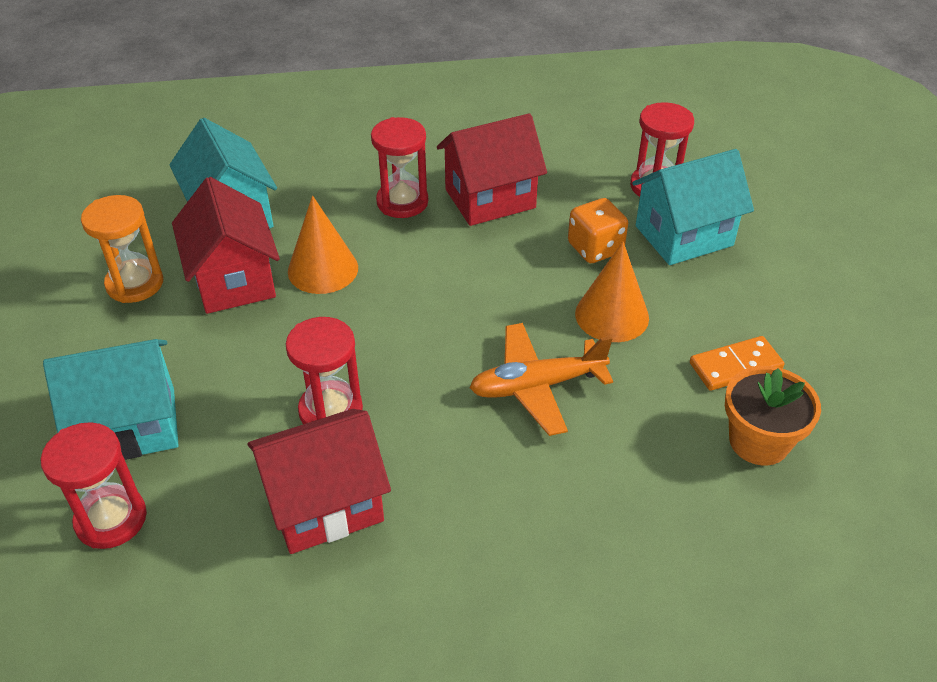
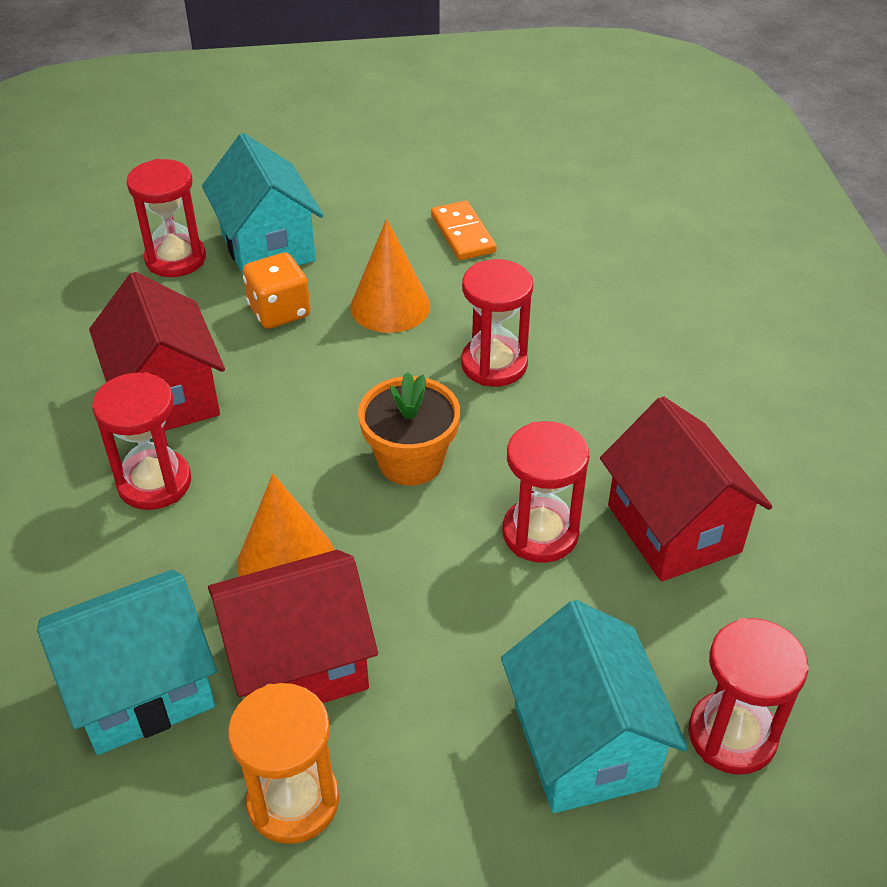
camera: 90 degrees left, 0 degrees up
(537, 386) = (494, 364): orange plane -> red hourglass
(759, 441) = (554, 231): orange flower pot -> orange flower pot (410, 461)

